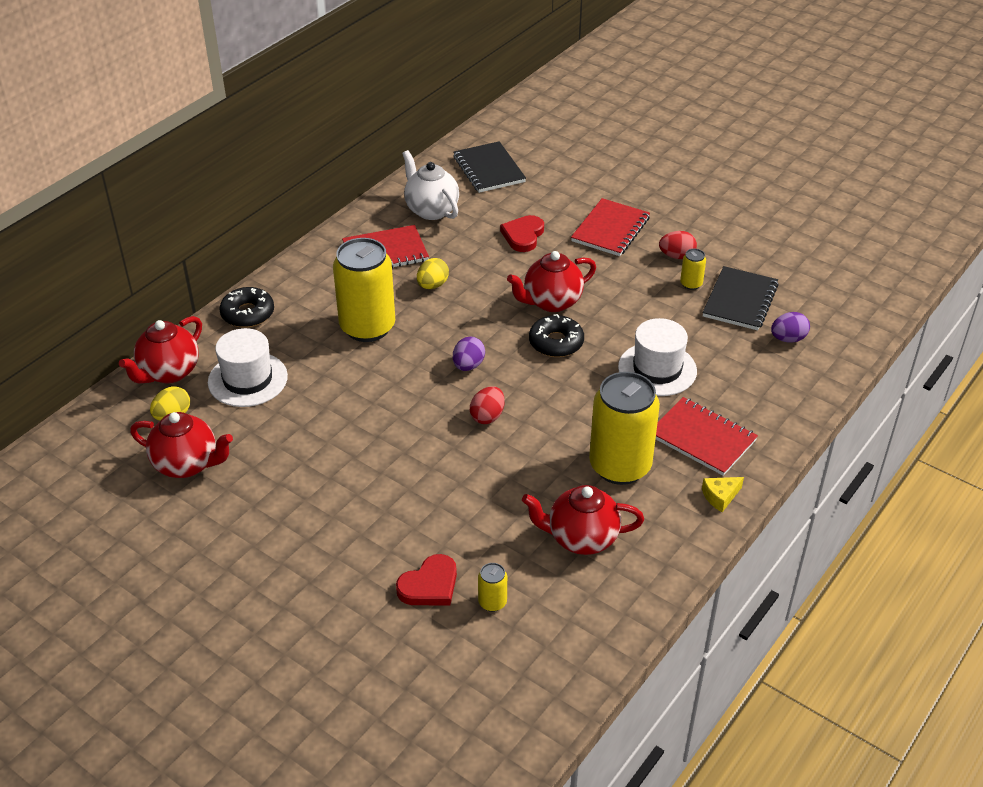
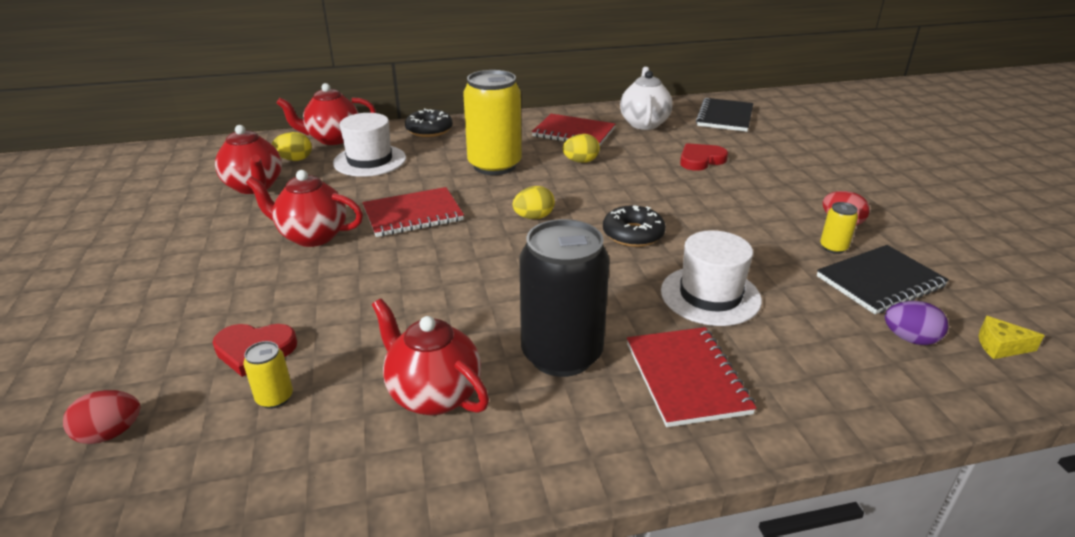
camera: 40 degrees right, 10 degrees down
(468, 365) = (533, 217): purple egg -> yellow egg
(487, 416) = (497, 256): red egg -> red egg (110, 433)
(551, 302) = (667, 207): red teapot -> red teapot (312, 236)
(610, 229) = (791, 183): red notebook -> red notebook (413, 215)
(620, 466) = (561, 354): yellow can -> black can
(720, 496) = (637, 447): yellow cheese -> yellow cheese (1000, 346)

